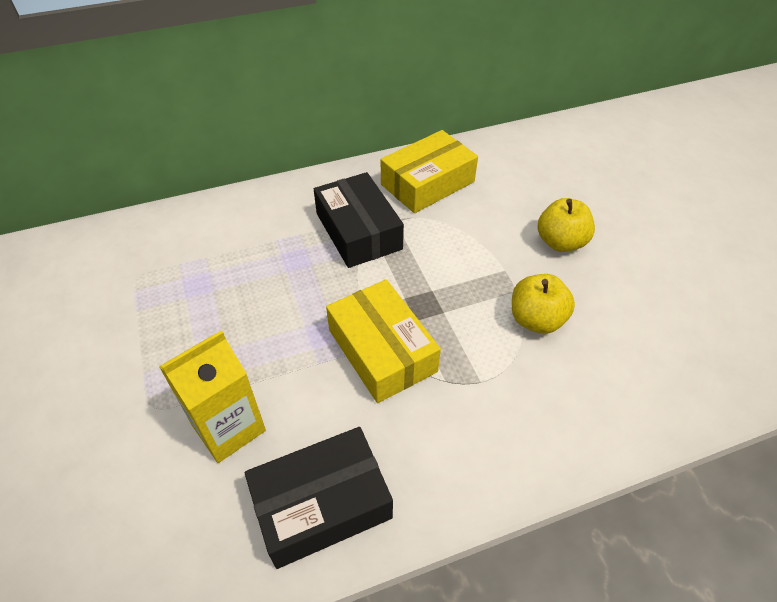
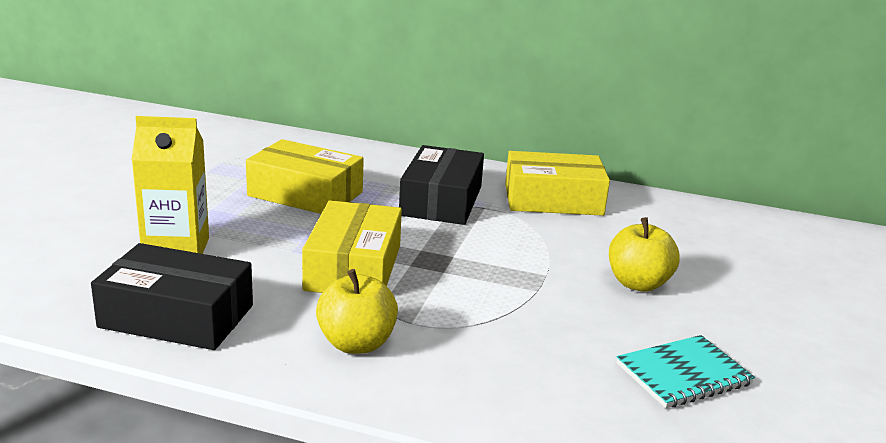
camera: 35 degrees right, 25 degrees down
(252, 287) = (305, 194): none -> yellow box
(536, 319) = (528, 315): yellow apple -> yellow apple (356, 343)
(663, 314) = (683, 374): none -> turquoise notebook

